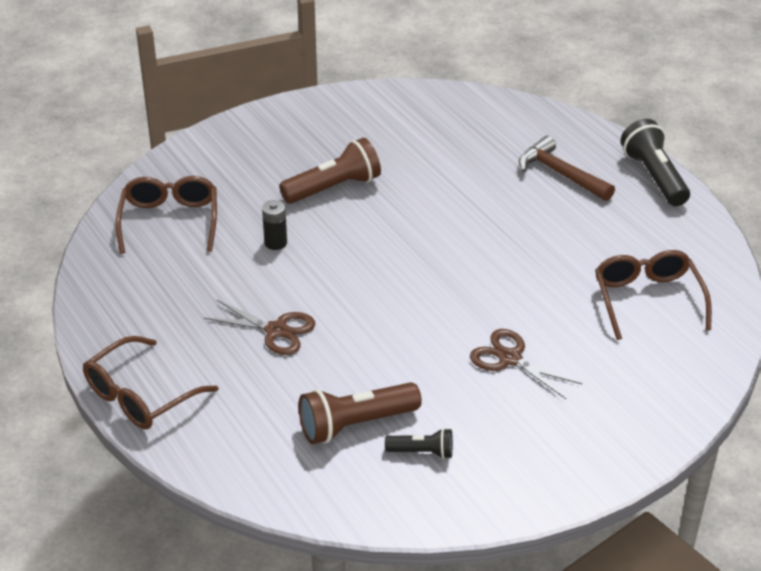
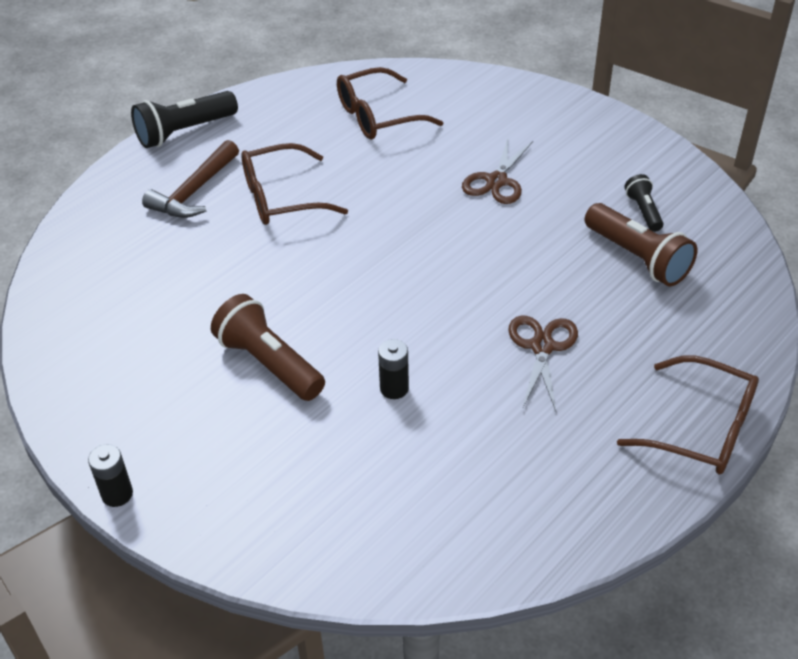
camera: 105 degrees left, 5 degrees up
(170, 221) = (389, 509): brown glasses -> brown glasses (281, 198)
(251, 115) = (117, 494): none -> black battery

